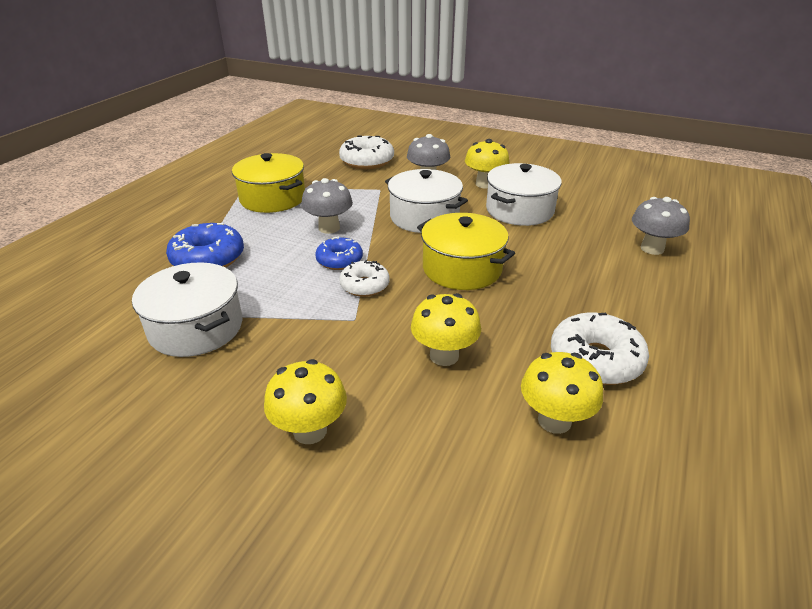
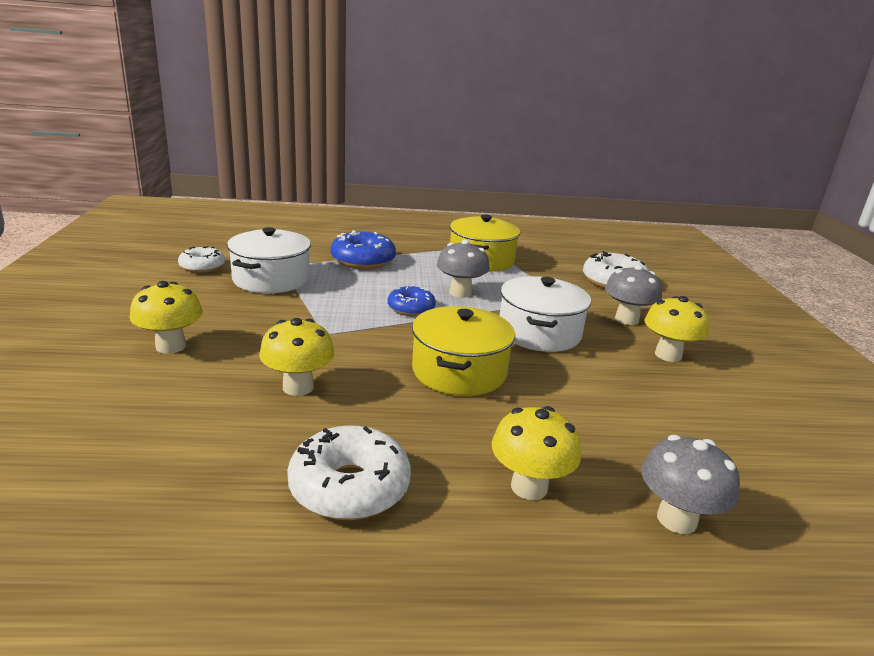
camera: 60 degrees right, 10 degrees down
(364, 285) = (380, 328): white donut -> white donut (202, 267)
(519, 210) = (636, 389): white pot -> none
(554, 420) = (227, 468): yellow mushroom -> yellow mushroom (529, 487)

